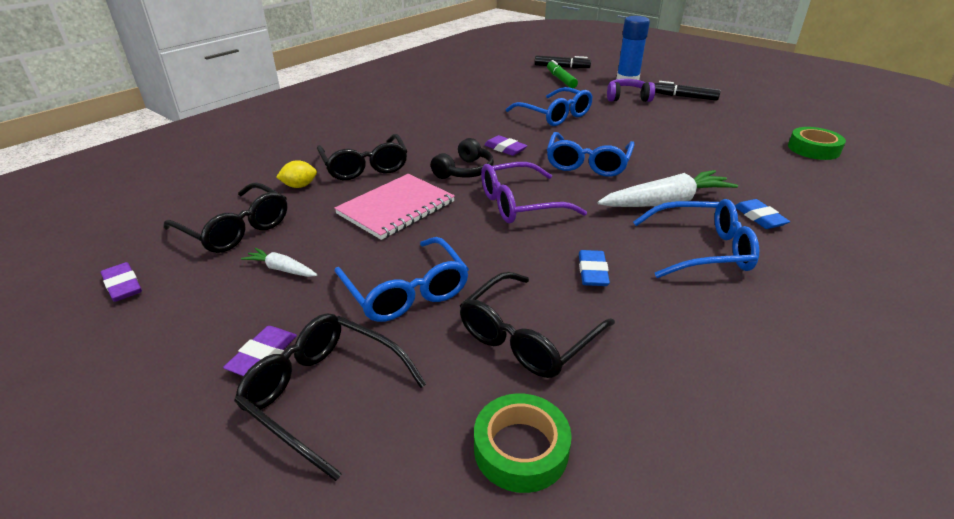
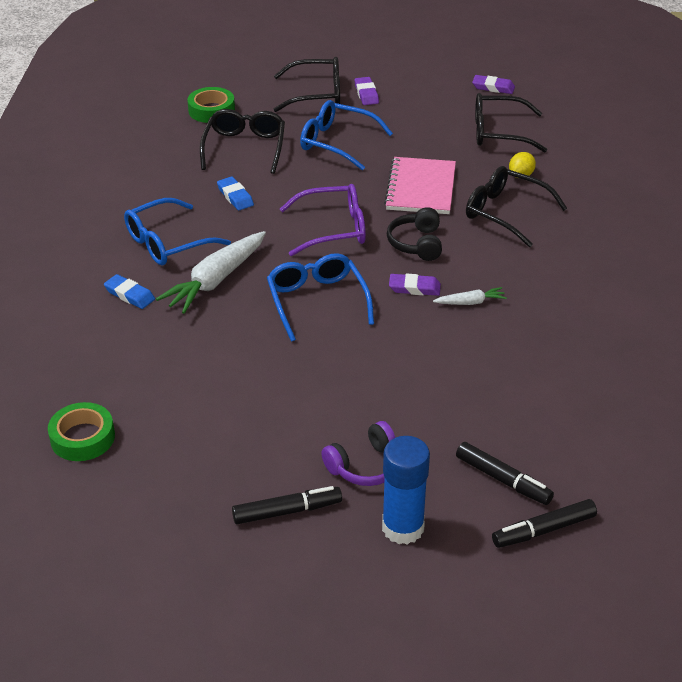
camera: 145 degrees right, 5 degrees up
(281, 269) = (426, 125): white carrot -> white carrot (470, 302)
(520, 204) = (333, 229): purple glasses -> purple glasses turned 45 degrees clockwise
(554, 115) = (422, 373): blue glasses -> none
(561, 79) = (503, 480): green marker -> black marker

